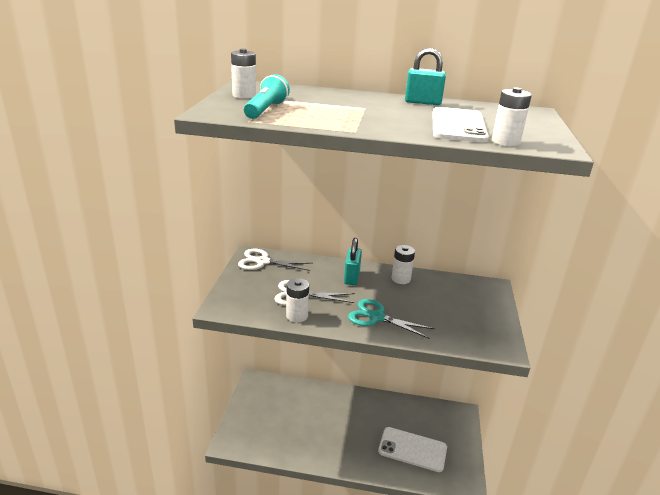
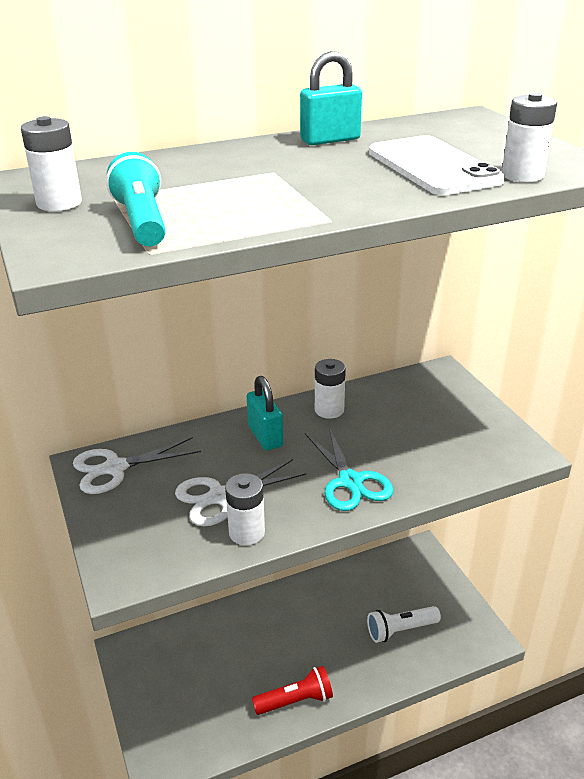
camera: 30 degrees left, 5 degrees up
(321, 452) = (296, 700): none -> red flashlight
(376, 317) = (351, 482): turquoise scissors -> turquoise scissors turned 105 degrees counterclockwise
(412, 449) = (400, 630): white phone -> white flashlight

